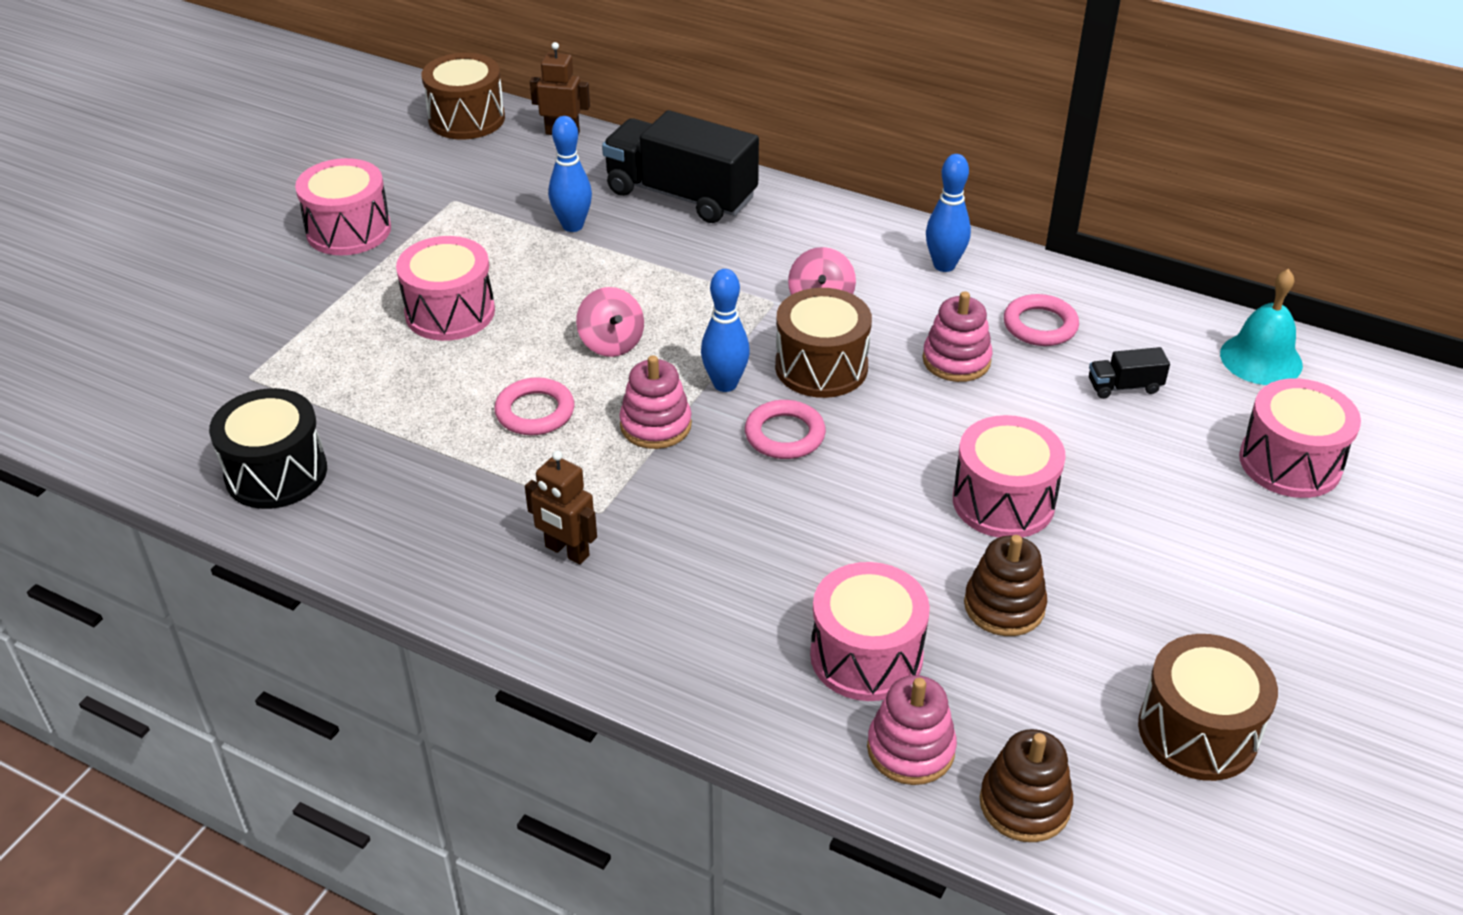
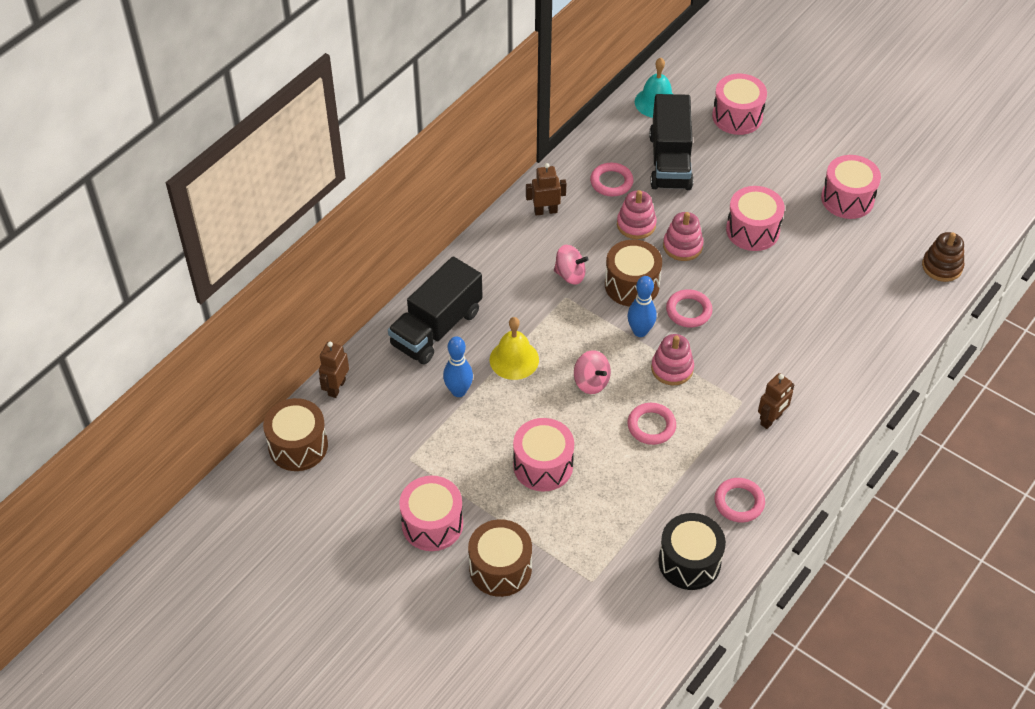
camera: 80 degrees left, 10 degrees up
(390, 522) = (739, 502): none -> pink ring
(611, 343) = (591, 382): pink spinning top -> pink spinning top turned 60 degrees clockwise
(639, 266) = (514, 359): none -> yellow bell
(866, 656) = (854, 305): pink drum -> pink drum (847, 199)
(910, 749) = (910, 299): pink stacking toy -> pink stacking toy (682, 246)
(944, 265) = (545, 211): blue bowling pin -> brown robot
(1004, 606) = (825, 247): brown stacking toy -> none
(1124, 386) = (670, 161): black truck -> black truck, size x2.37
(1197, 731) = (904, 199): brown drum -> brown drum (500, 568)

